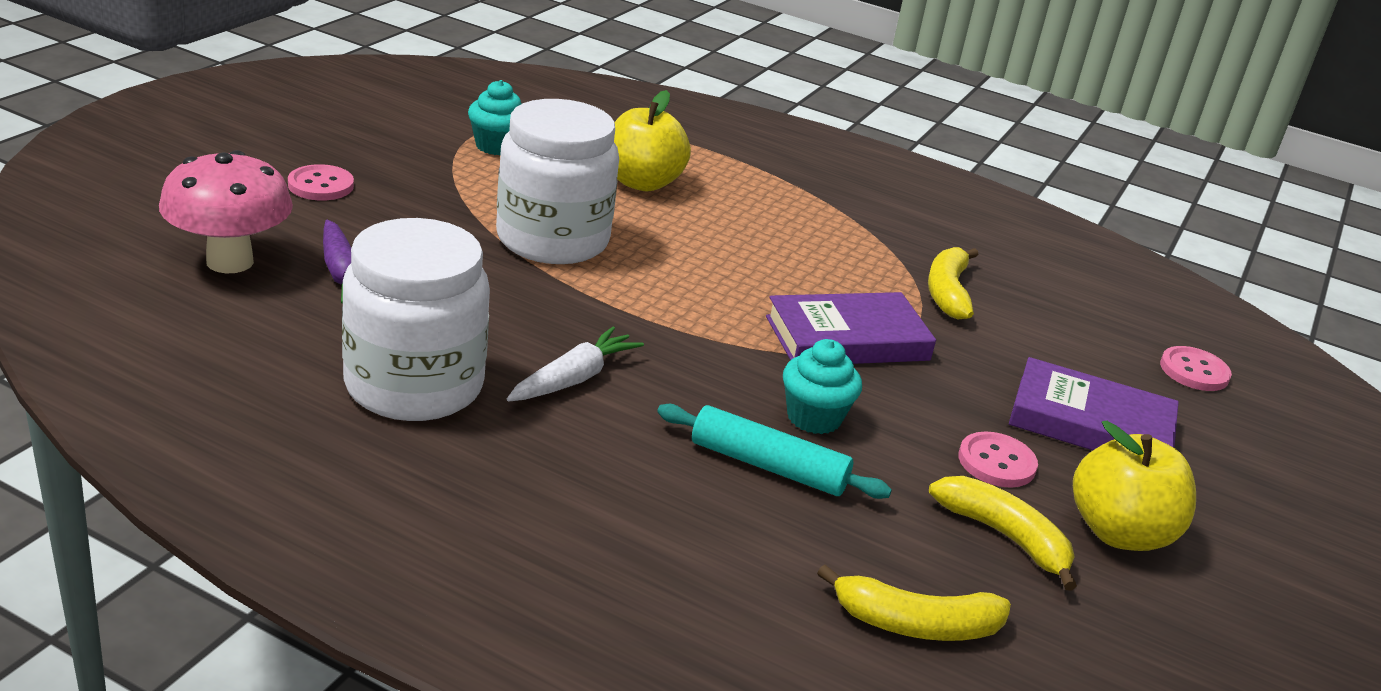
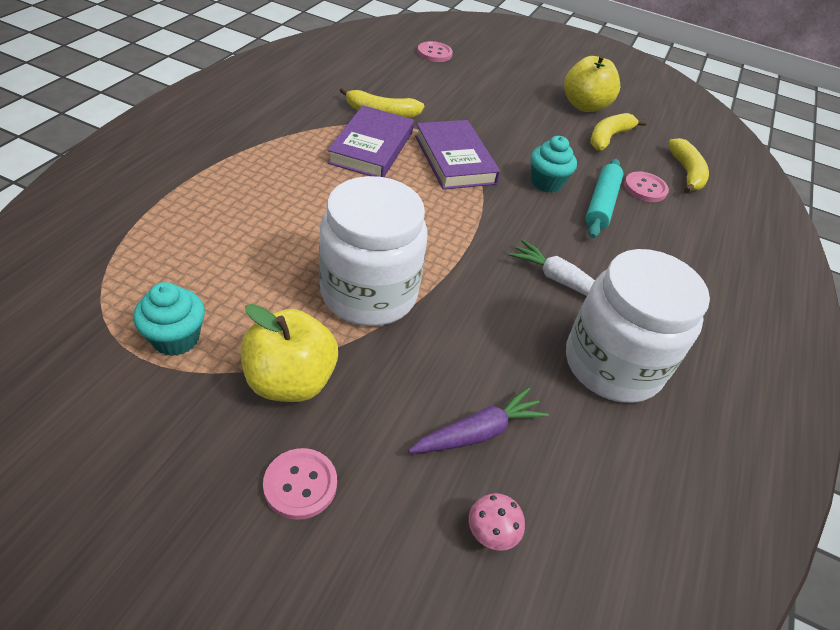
camera: 95 degrees left, 15 degrees up
(230, 262) = (490, 534): pink mushroom -> pink mushroom, size x0.43
(642, 183) = (246, 237): yellow apple -> yellow apple (290, 381)
(996, 462) = (551, 129): pink button -> pink button (645, 188)
(1090, 423) = (500, 94): purple book -> purple book (372, 147)

